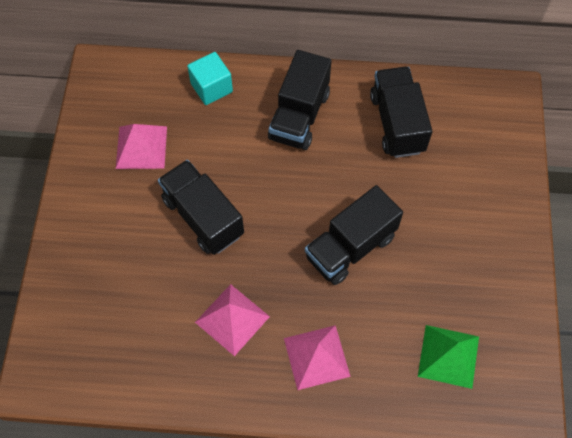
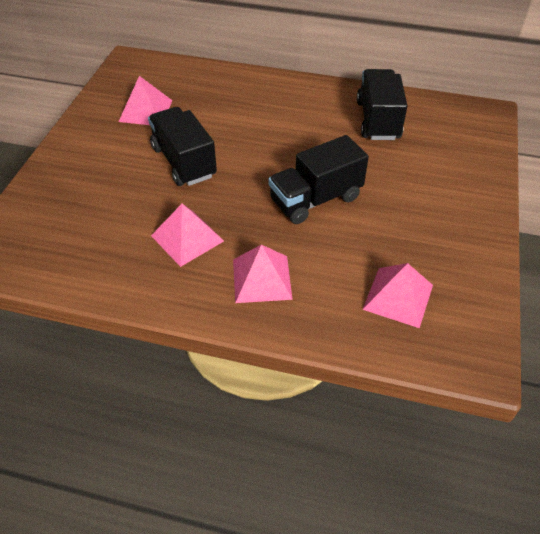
camera: 10 degrees right, 15 degrees down
(211, 87) = (219, 81): turquoise cube -> none
(299, 116) = (290, 106): black truck -> none
(448, 356) = (398, 297): green pyramid -> pink pyramid

